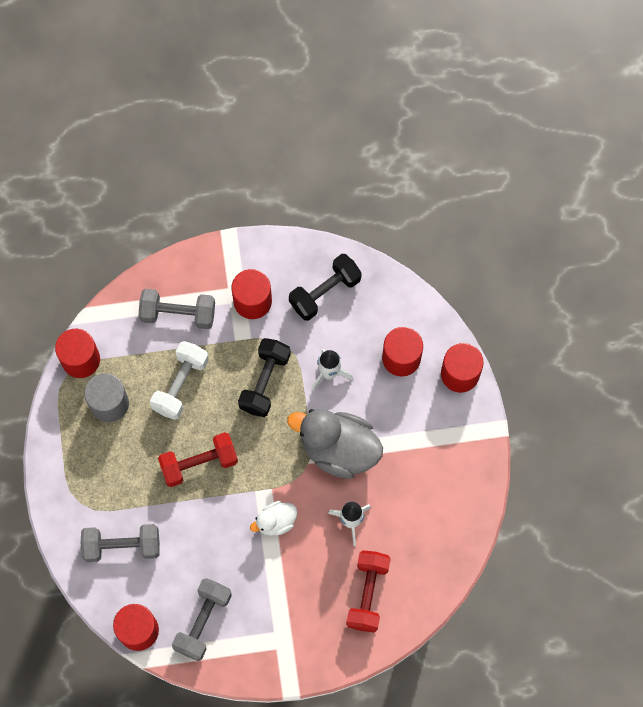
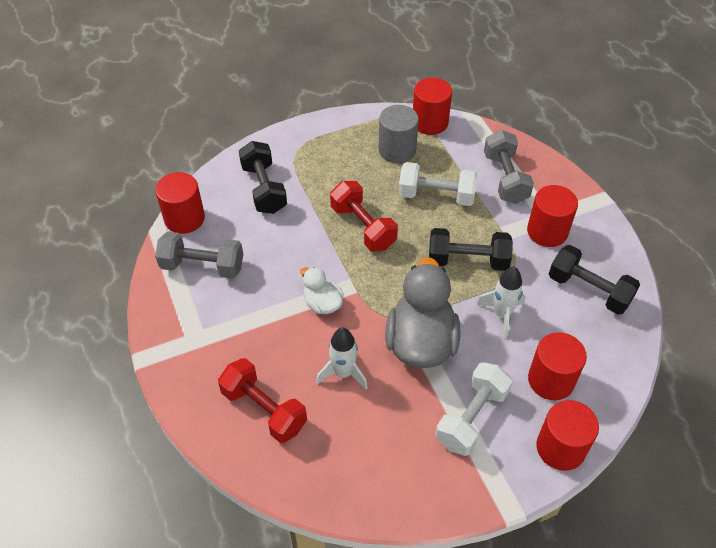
camera: 75 degrees right, 20 degrees down
(122, 546) = (264, 189): grey dumbbell -> black dumbbell
(367, 594) = (264, 409): red dumbbell -> red dumbbell turned 45 degrees clockwise
(417, 431) = (471, 417): none -> white dumbbell

